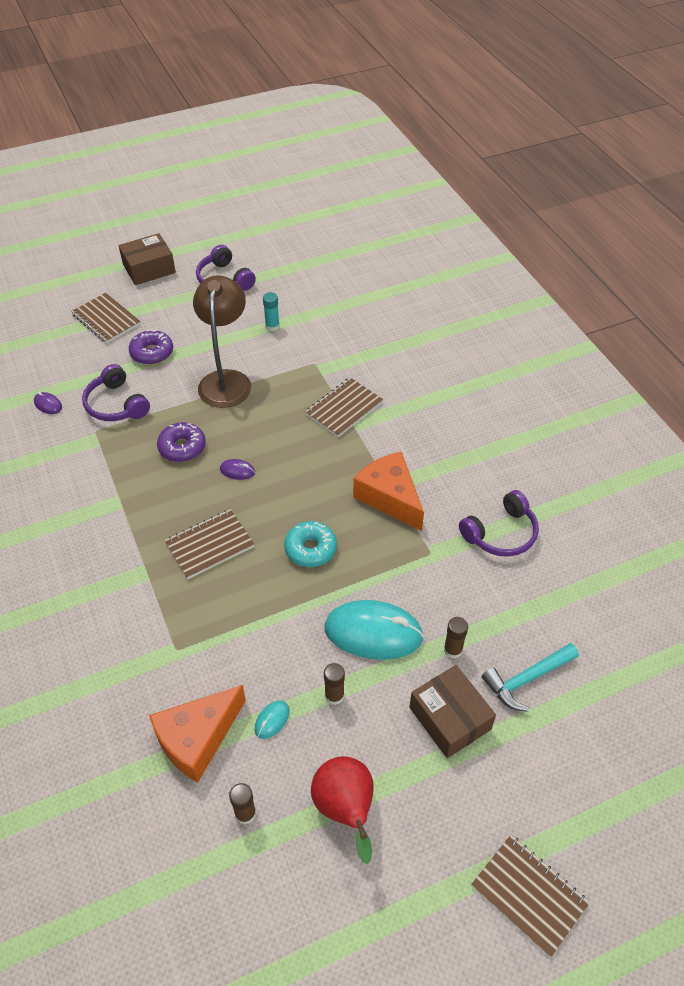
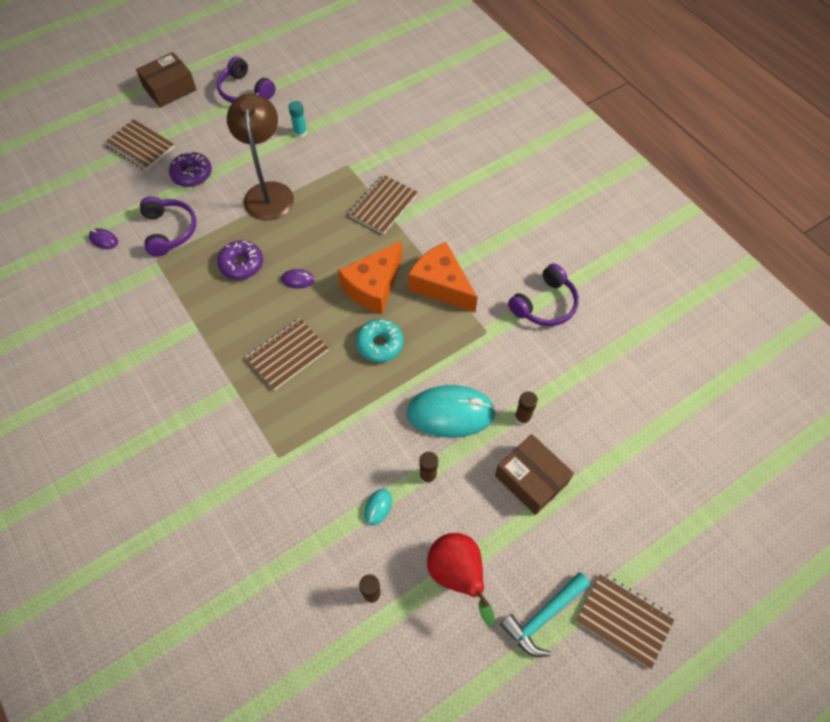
camera: 10 degrees left, 10 degrees up
(116, 404) = (169, 231): purple headphones -> purple headphones turned 150 degrees counterclockwise
(197, 739) = (315, 535): orange cheese -> orange cheese (373, 287)
(526, 679) = (590, 433): turquoise hammer -> turquoise hammer (543, 616)

